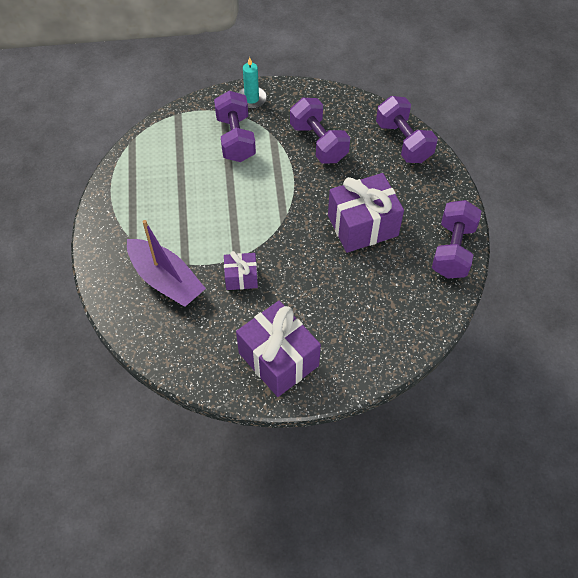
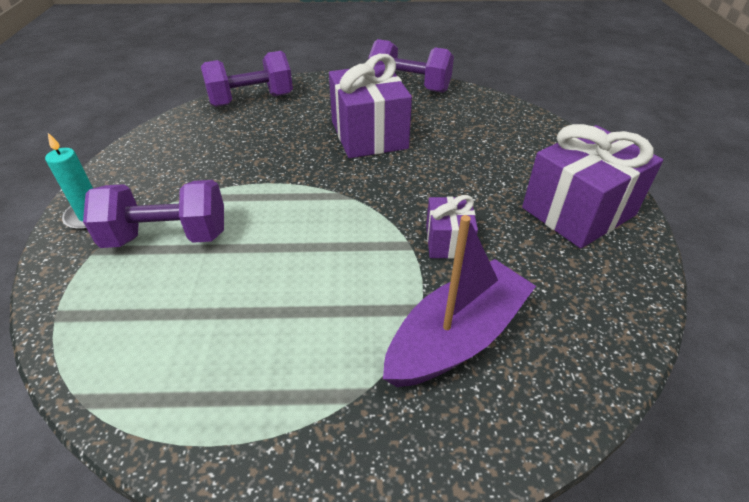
camera: 85 degrees left, 15 degrees down
(318, 142) = (221, 157): purple dumbbell -> none

